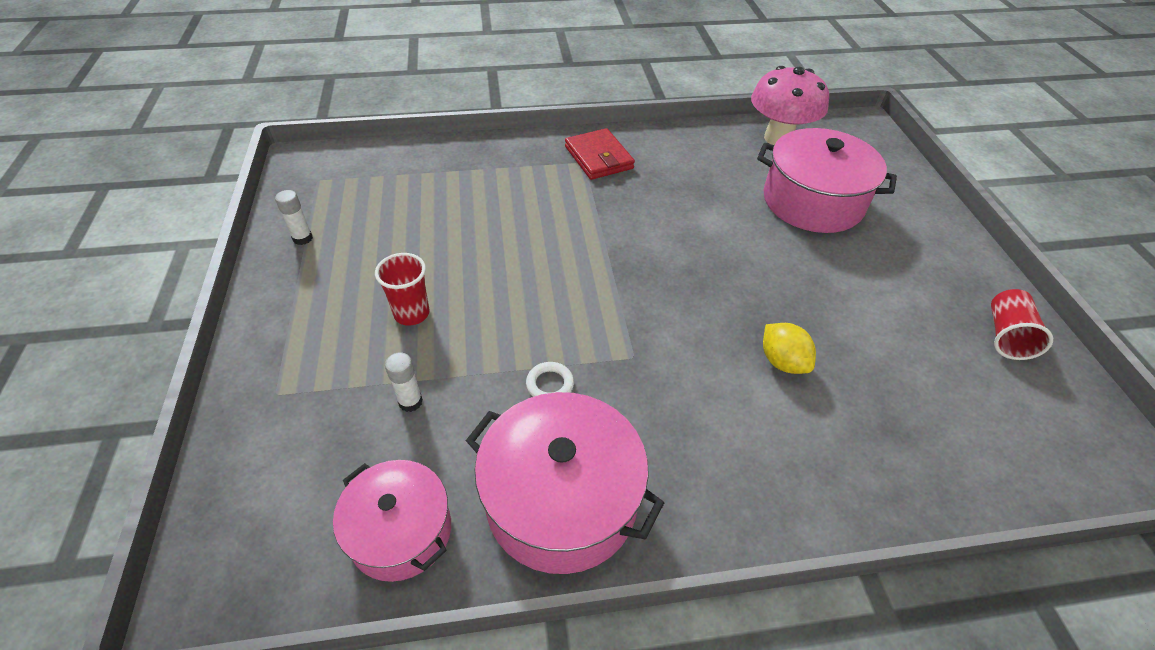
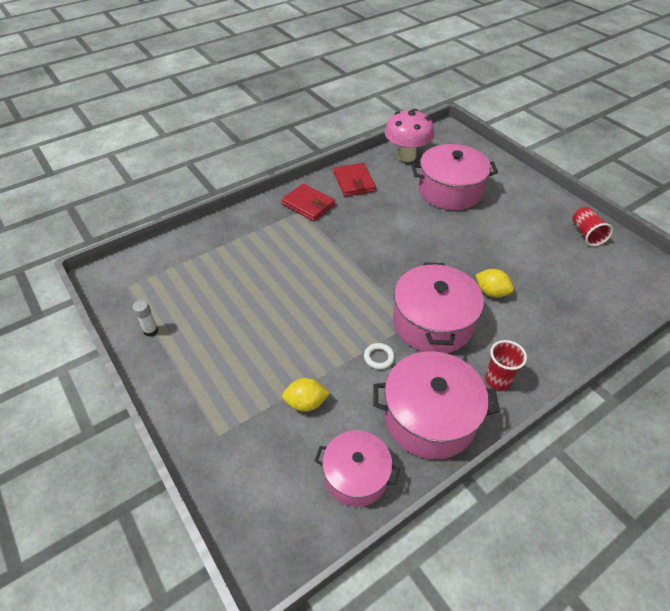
camera: 25 degrees left, 0 degrees up
(410, 402) = (306, 403): white glue stick -> yellow lemon
(411, 313) = (265, 350): red cup -> red cup (497, 380)
(661, 369) = (432, 322): none -> pink pot
(680, 149) = (354, 182): none -> red wallet

